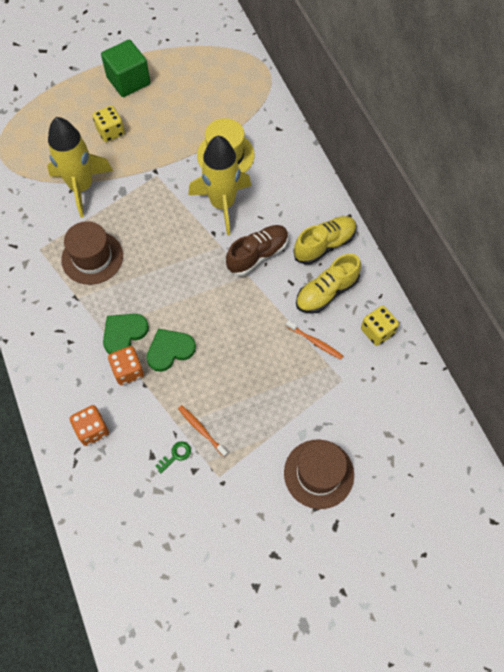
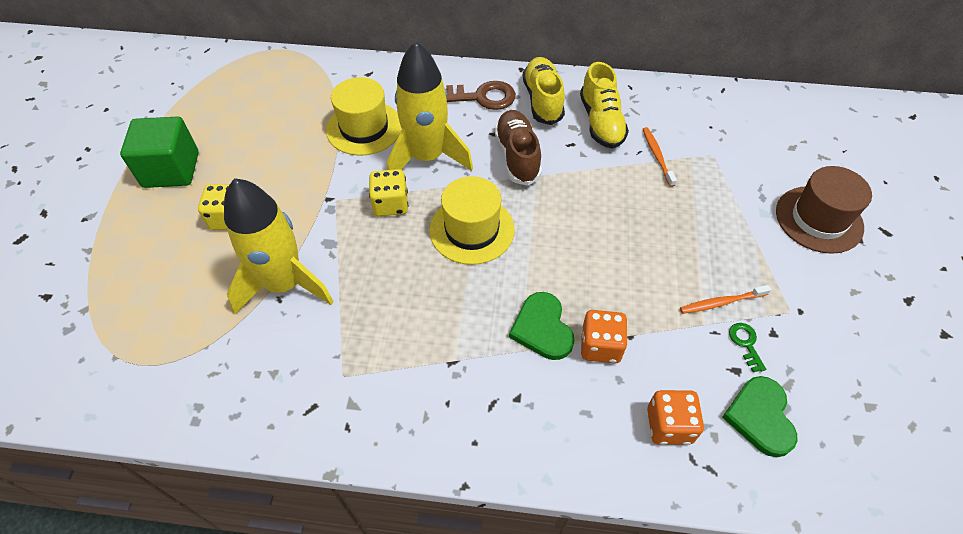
camera: 60 degrees left, 10 degrees down
(92, 257) = (404, 317): brown hat -> none
(170, 350) = (594, 289): green heart -> green heart (760, 417)
(177, 260) = (472, 229): none -> yellow hat
(301, 206) = (481, 97): none -> brown key
(315, 342) = (657, 156): orange toothbrush -> orange toothbrush turned 75 degrees counterclockwise
(377, 331) = (670, 106): yellow dice -> yellow dice (390, 204)

